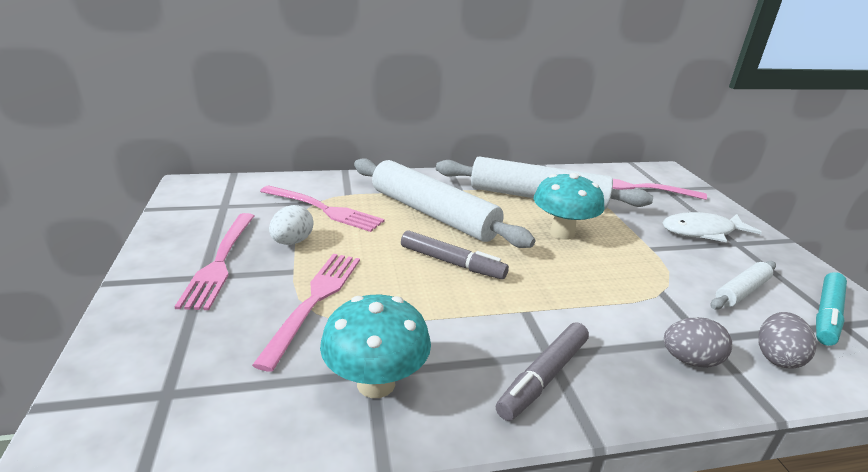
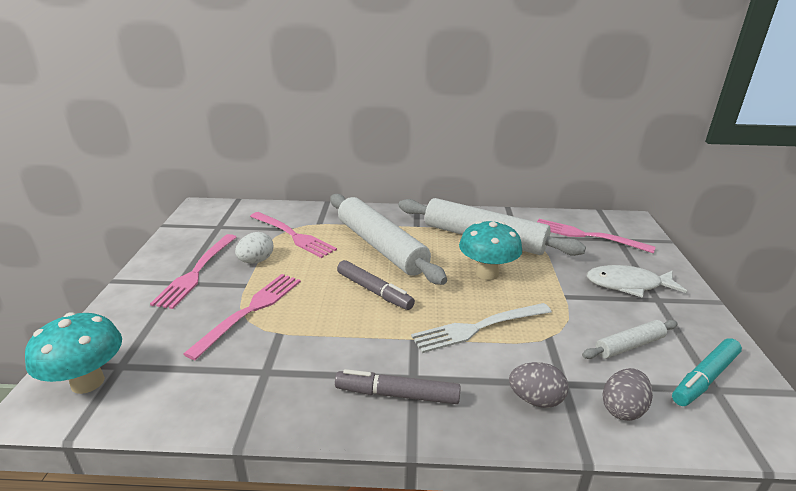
camera: 15 degrees right, 0 degrees up
(376, 383) = (265, 380): turquoise mushroom -> turquoise mushroom (87, 382)
(543, 377) = (397, 394): grey marker -> grey marker turned 45 degrees clockwise
(586, 291) = (478, 328): none -> white fork

